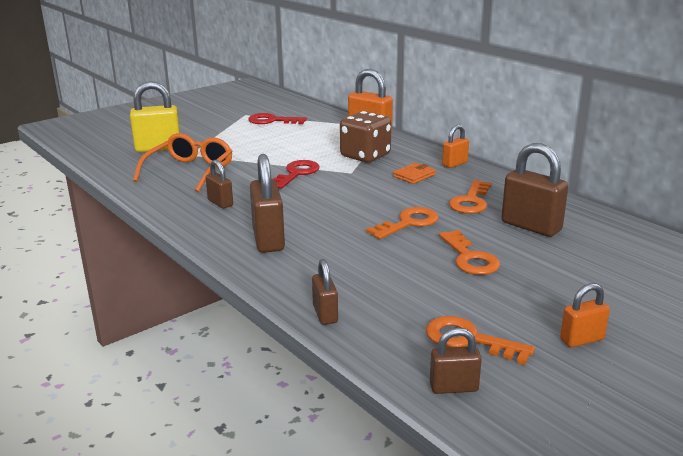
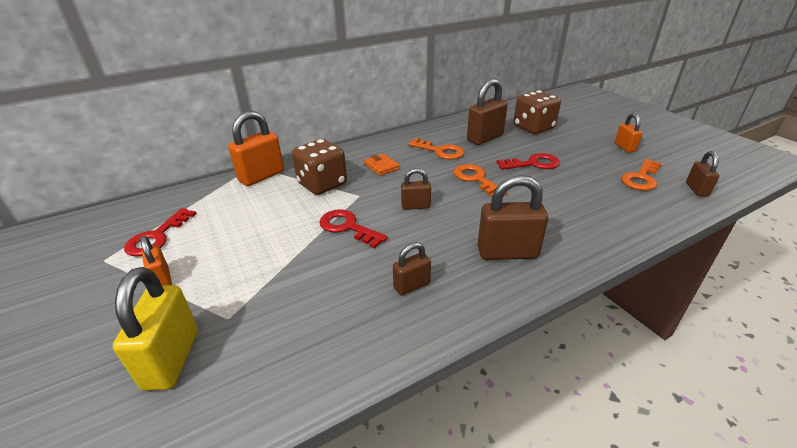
camera: 80 degrees left, 10 degrees up
(190, 171) = (296, 316): orange glasses -> none
(325, 314) = (633, 229): brown padlock -> brown padlock (415, 206)
(454, 164) = (365, 147): orange padlock -> orange padlock (162, 279)
(470, 258) = (533, 164): orange key -> red key
(600, 262) = (533, 128): none -> brown dice

